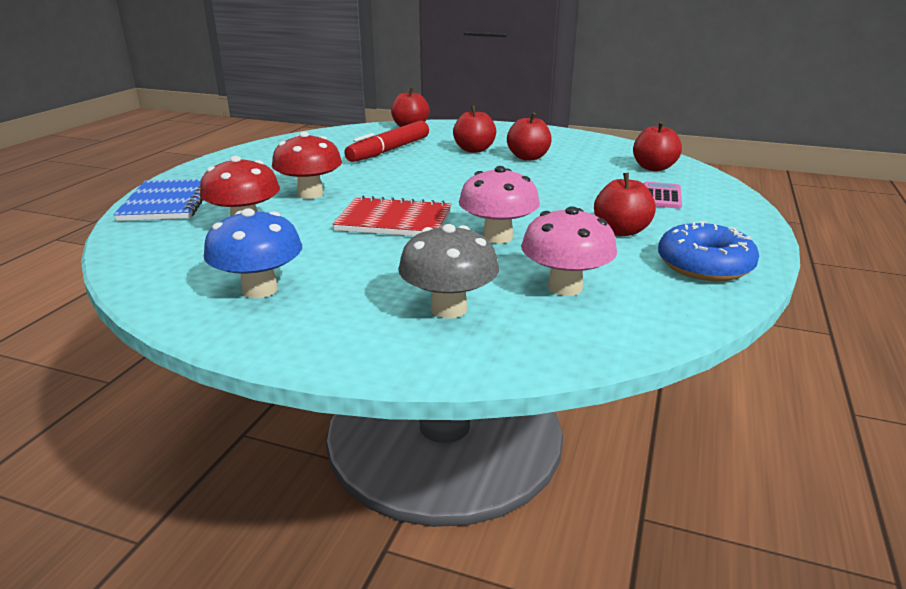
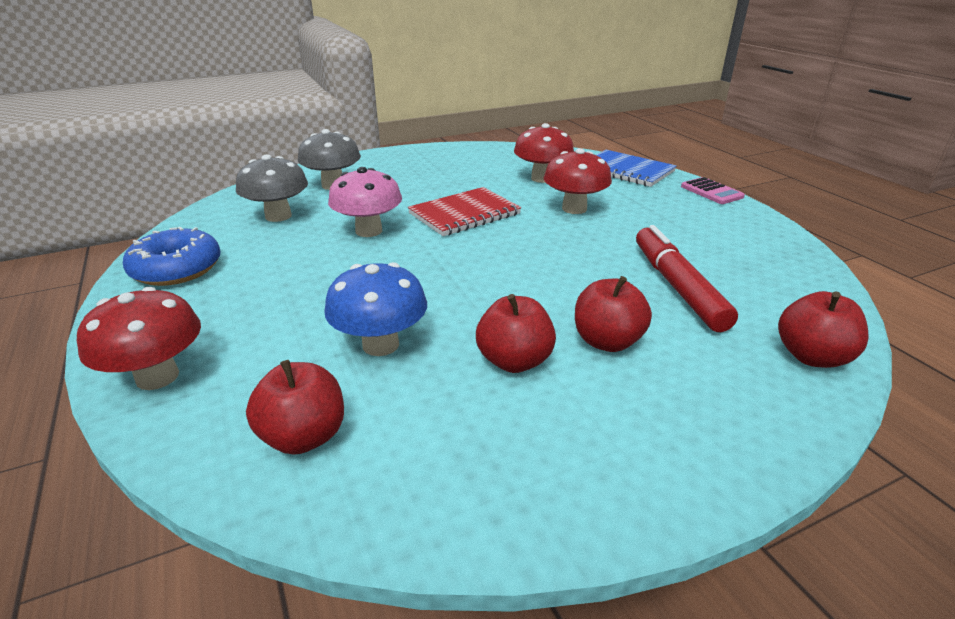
camera: 135 degrees right, 5 degrees up
(260, 290) = (441, 162): blue mushroom -> blue mushroom (380, 344)
(565, 287) = (278, 216): pink mushroom -> grey mushroom
(621, 231) = (271, 276): red apple -> none
(661, 196) = (255, 353): pink calculator -> pink calculator (711, 192)
(725, 204) = (157, 376): none -> red mushroom

